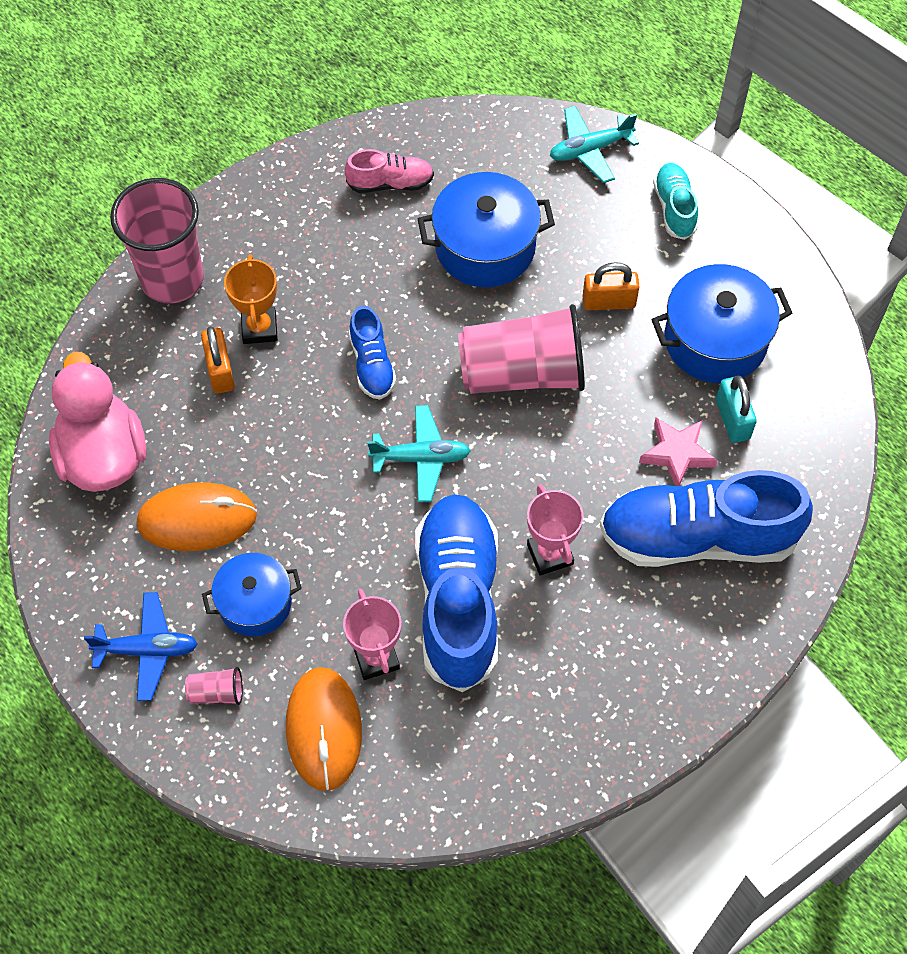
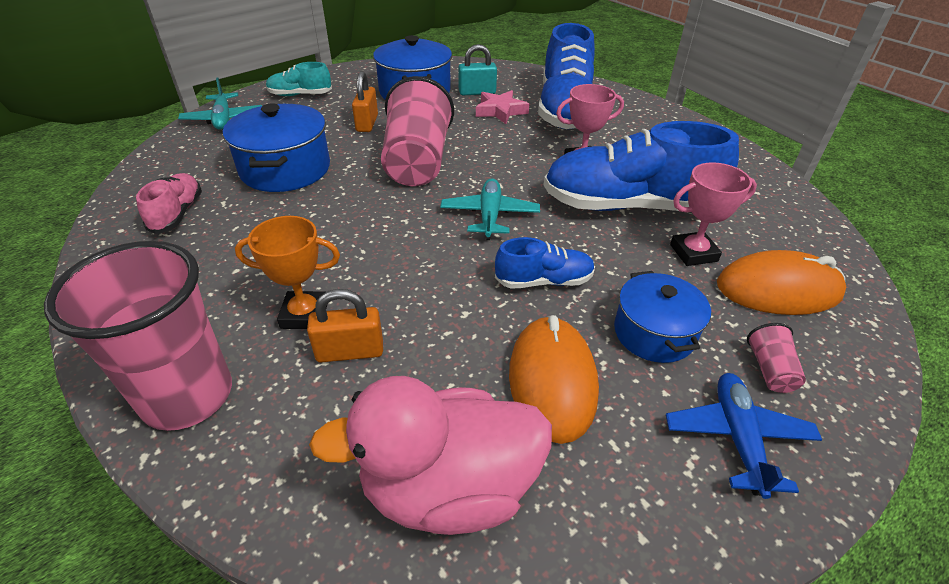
camera: 85 degrees left, 20 degrees down
(372, 364) = (382, 237): blue shoe -> blue shoe (544, 281)

